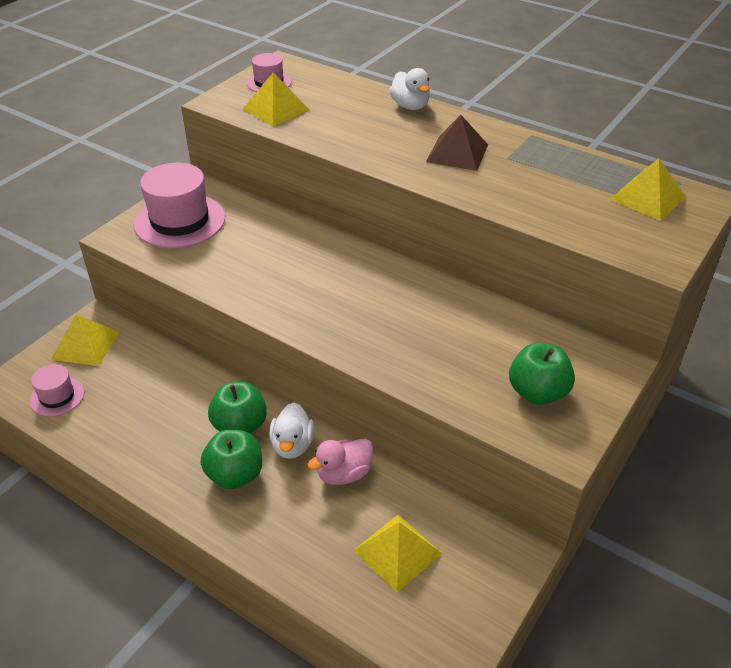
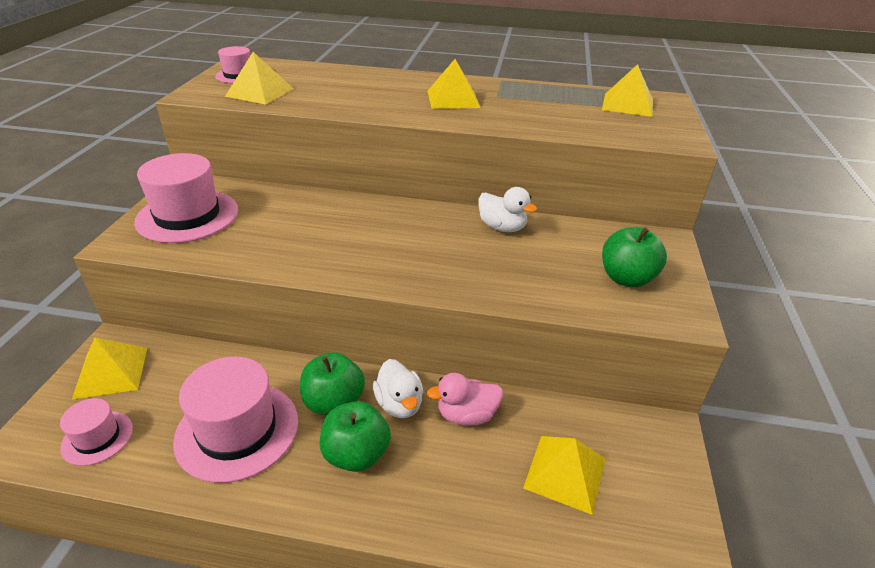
camera: 25 degrees left, 5 degrees down
(155, 424) = (237, 430): none -> pink hat
(343, 474) = (466, 415): pink duck -> pink duck turned 45 degrees clockwise
(410, 106) = (384, 75): white duck -> white duck (502, 227)
(457, 153) = (453, 99): brown pyramid -> yellow pyramid

